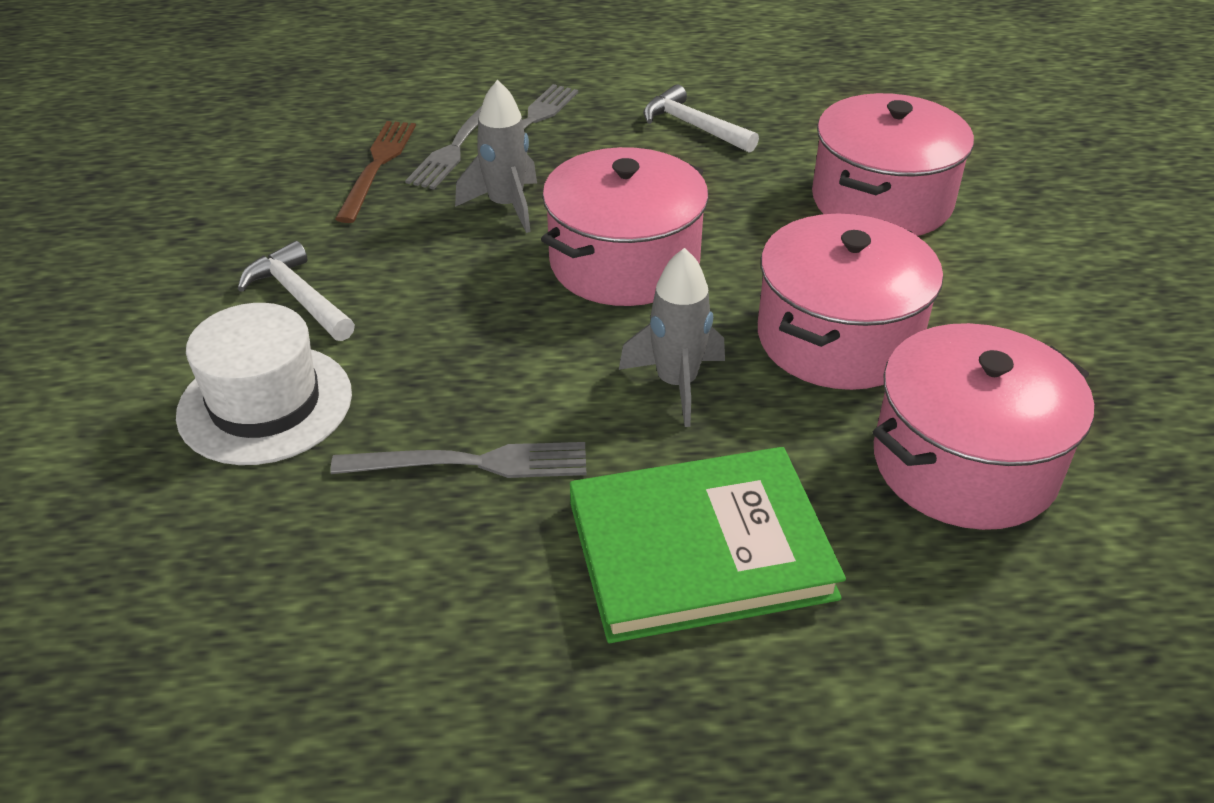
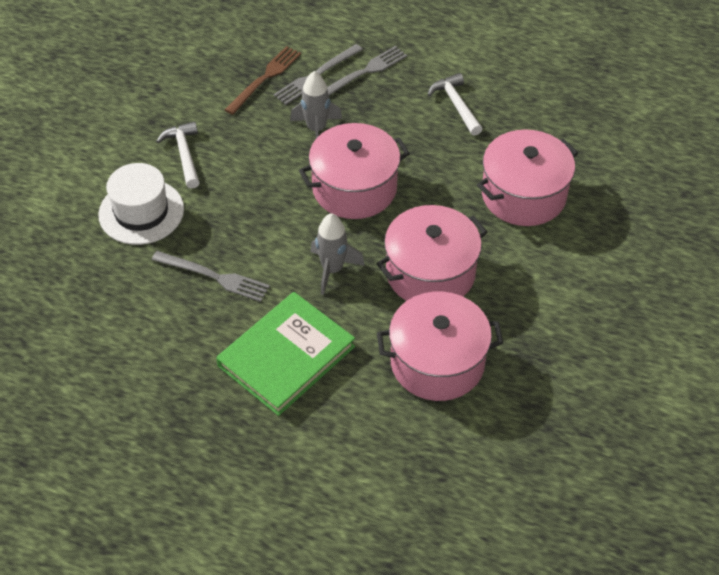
camera: 25 degrees right, 10 degrees up
(700, 550) = (286, 356): green book -> green book turned 60 degrees counterclockwise

